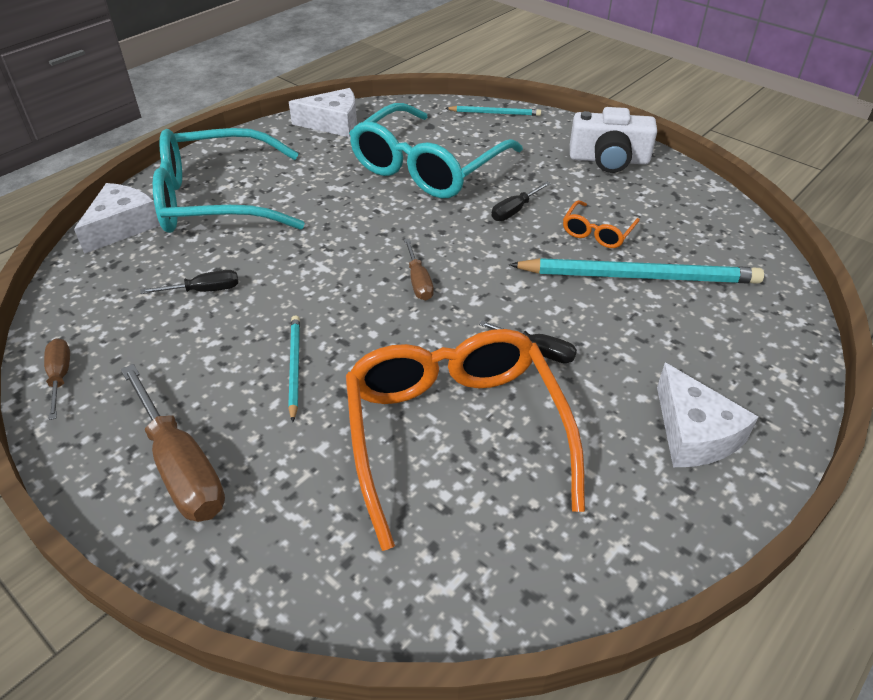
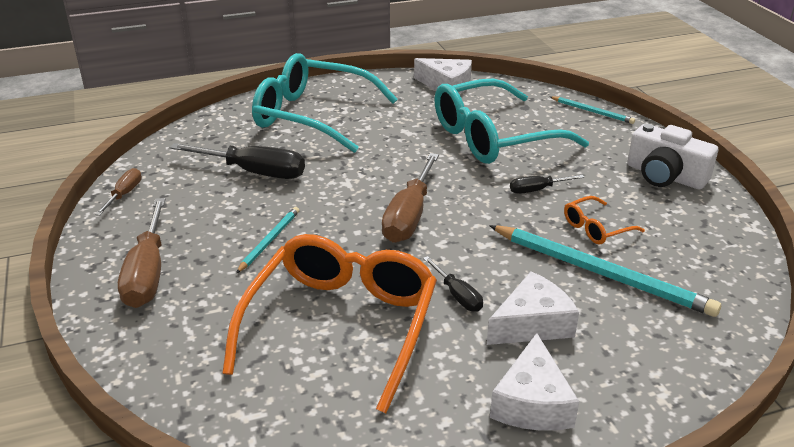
camera: 30 degrees right, 10 degrees down
(122, 226) = (237, 115): white cheese -> white cheese (532, 324)
(204, 290) = (253, 172): black screwdriver -> black screwdriver, size x1.89
(418, 281) = (409, 215): brown screwdriver -> brown screwdriver, size x1.89

